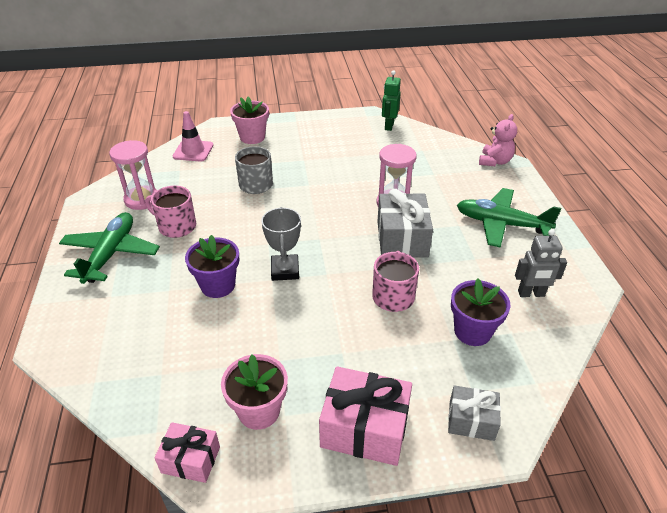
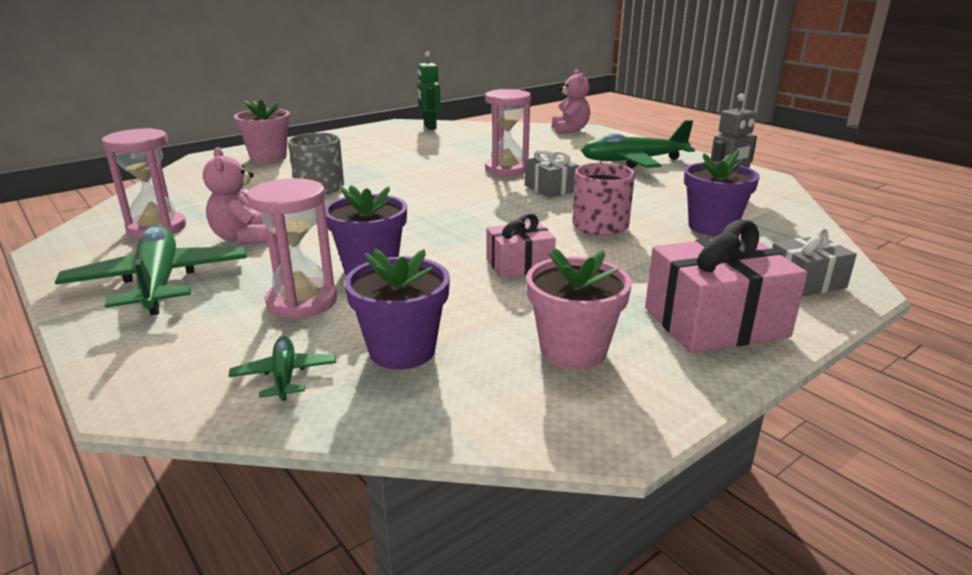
camera: 30 degrees left, 15 degrees down
(112, 359) = (284, 376): none -> green plane
(162, 301) = (302, 302): none -> pink hourglass
(176, 226) = (243, 238): pink mug -> pink teddy bear
(176, 366) = (402, 351): none -> purple flower pot
(191, 460) = (543, 427): pink gift -> pink gift (519, 265)
(193, 151) = (193, 179): pink traffic cone -> none
(285, 270) = (446, 237): grey trophy -> none
(402, 239) = (550, 188): grey gift -> grey gift, size x0.59

